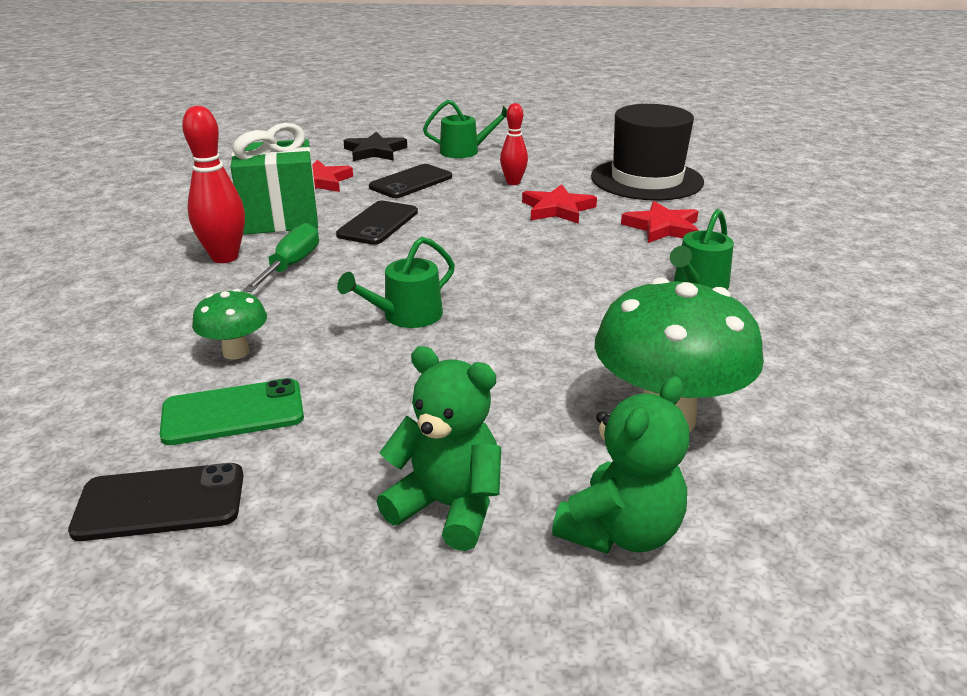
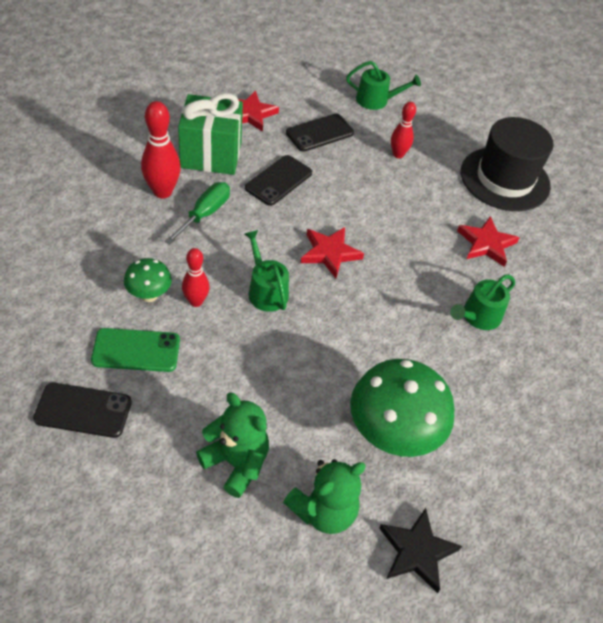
camera: 10 degrees right, 20 degrees up
(309, 345) = (196, 301): none -> red bowling pin
(375, 151) = (305, 82): black star -> black star (417, 551)
(406, 316) = (266, 291): green watering can -> green watering can turned 90 degrees clockwise
(557, 209) = (417, 199): red star -> red star (330, 253)

